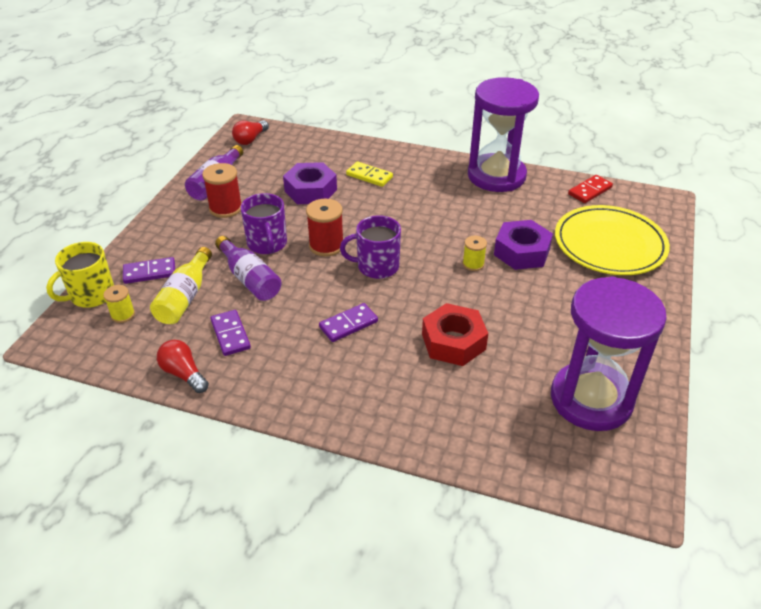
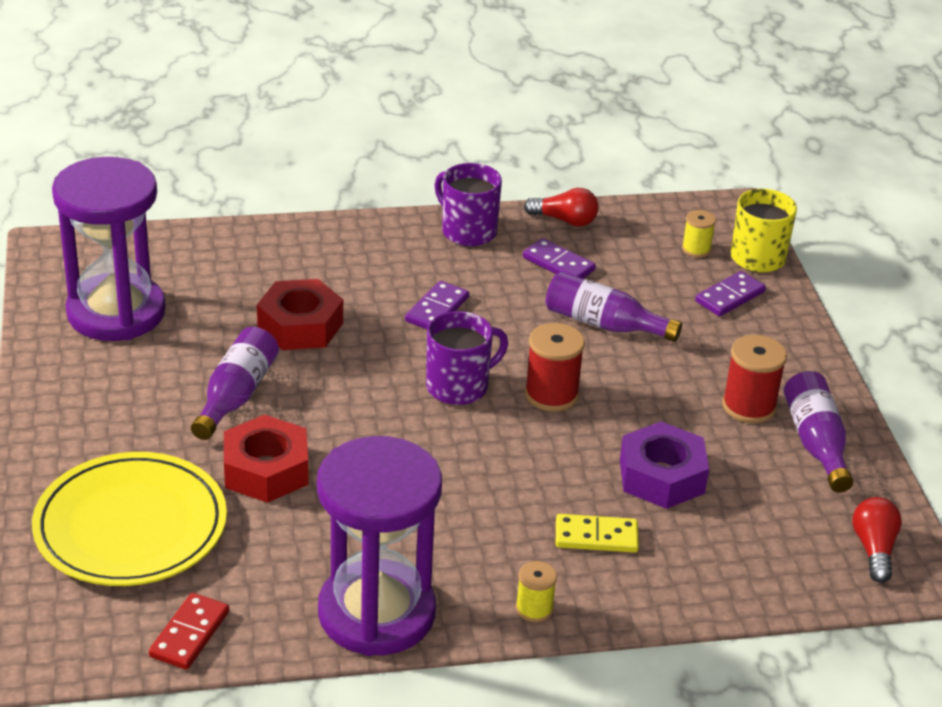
camera: 150 degrees right, 5 degrees down
(185, 297) = (653, 284): yellow bottle -> none
(267, 244) = (632, 373): purple mug -> purple mug (467, 231)
(473, 264) = (328, 429): yellow spool -> yellow spool (534, 609)
(521, 252) = (266, 470): purple nut -> red nut
(521, 302) = (236, 396): none -> purple bottle

